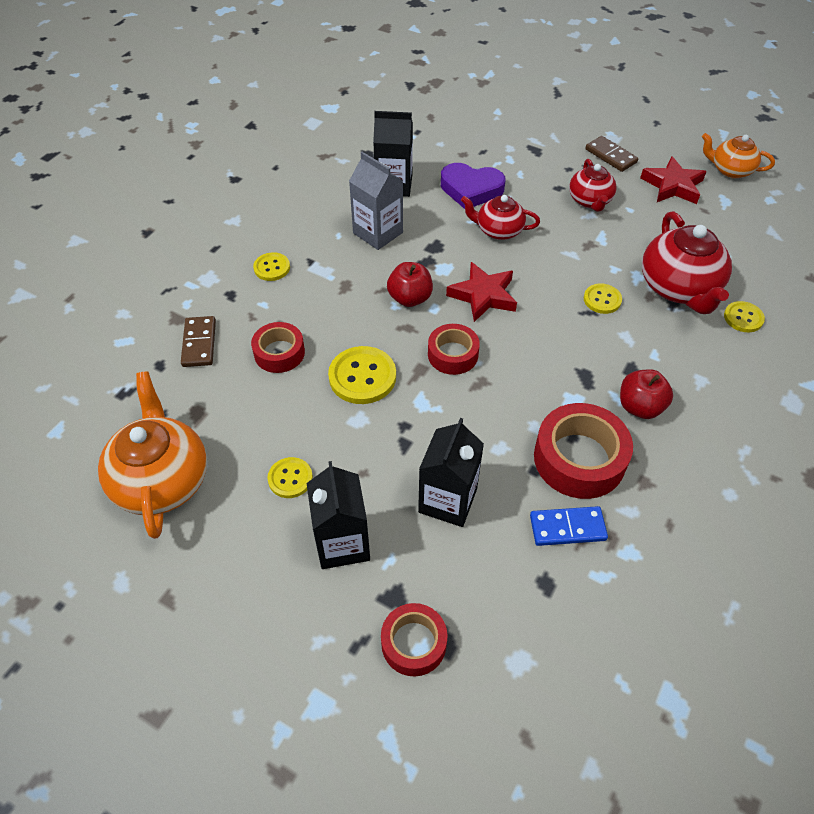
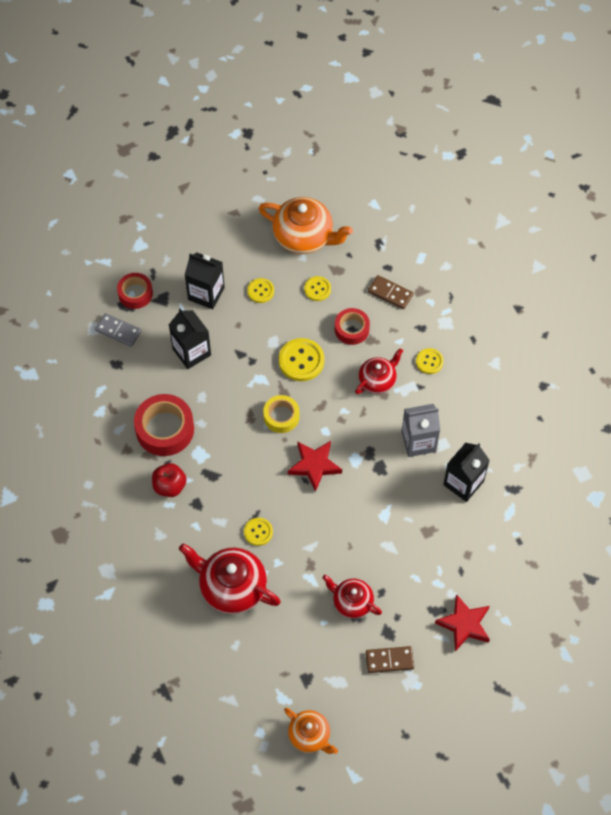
camera: 125 degrees right, 10 degrees up
(410, 298) = (343, 423): red apple -> none
(452, 354) = (281, 416): red tape -> yellow tape
(471, 189) = (421, 530): purple heart -> none
(494, 620) = (118, 331): none -> grey domino
(498, 230) = (366, 517): red teapot -> red teapot (377, 380)
(567, 528) = (134, 394): blue domino -> none
(673, 186) = (324, 675): red star -> red star (464, 624)
(730, 170) = (310, 735): orange teapot -> orange teapot turned 75 degrees clockwise
(743, 318) = (180, 603): yellow button -> yellow button (317, 289)

